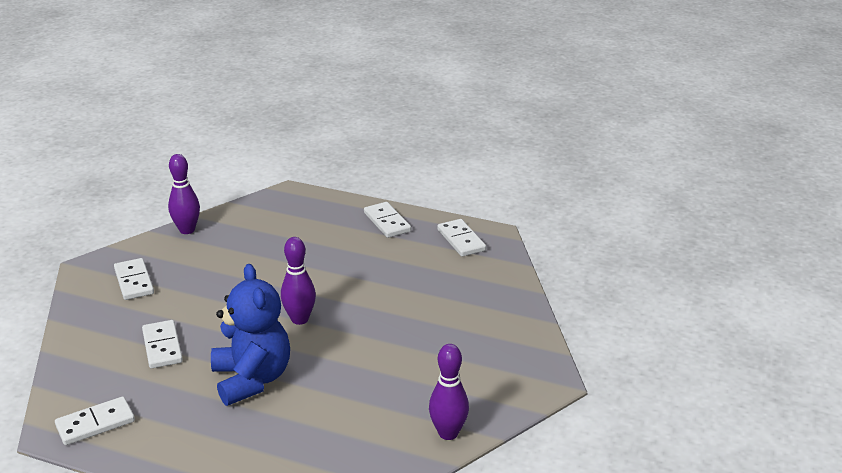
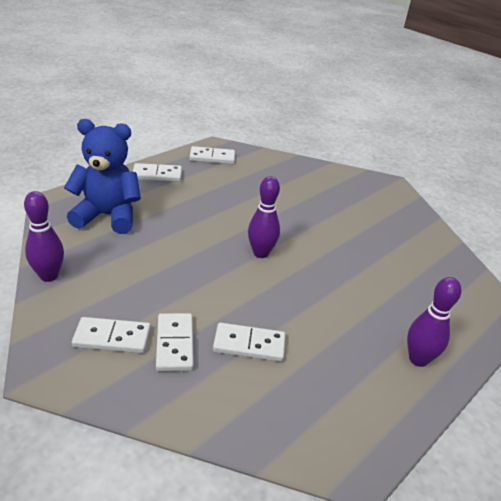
camera: 70 degrees left, 5 degrees up
(95, 423) = (354, 426): white domino -> white domino (174, 344)
(252, 379) = (331, 301): blue teddy bear -> blue teddy bear (108, 216)
(448, 433) = (430, 233): purple bowling pin -> purple bowling pin (418, 359)

